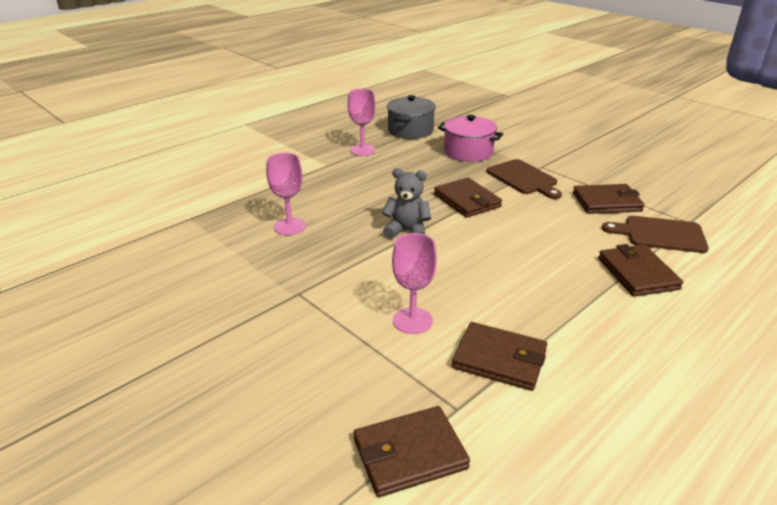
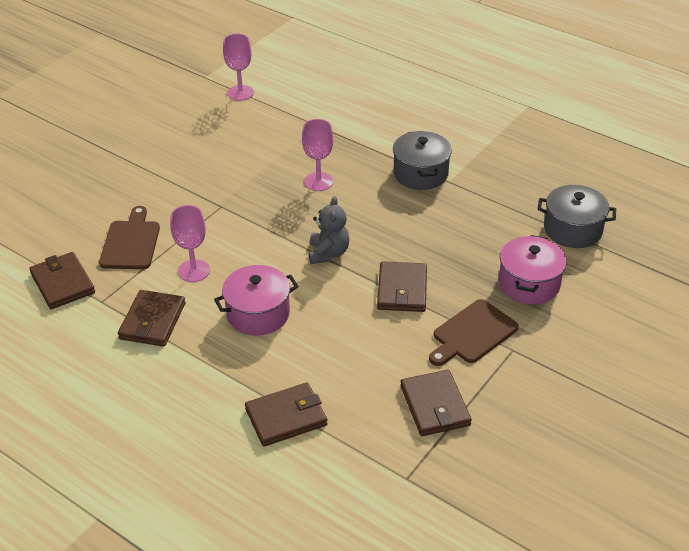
camera: 80 degrees right, 10 degrees up
(308, 175) = (420, 173): none -> grey pot
(362, 150) = (497, 200): pink goblet -> pink goblet (240, 93)
(467, 200) = (402, 290): brown wallet -> brown wallet turned 45 degrees counterclockwise
(492, 279) = (258, 313): none -> pink pot
(660, 234) = (370, 446): brown cutting board -> brown cutting board (131, 242)

